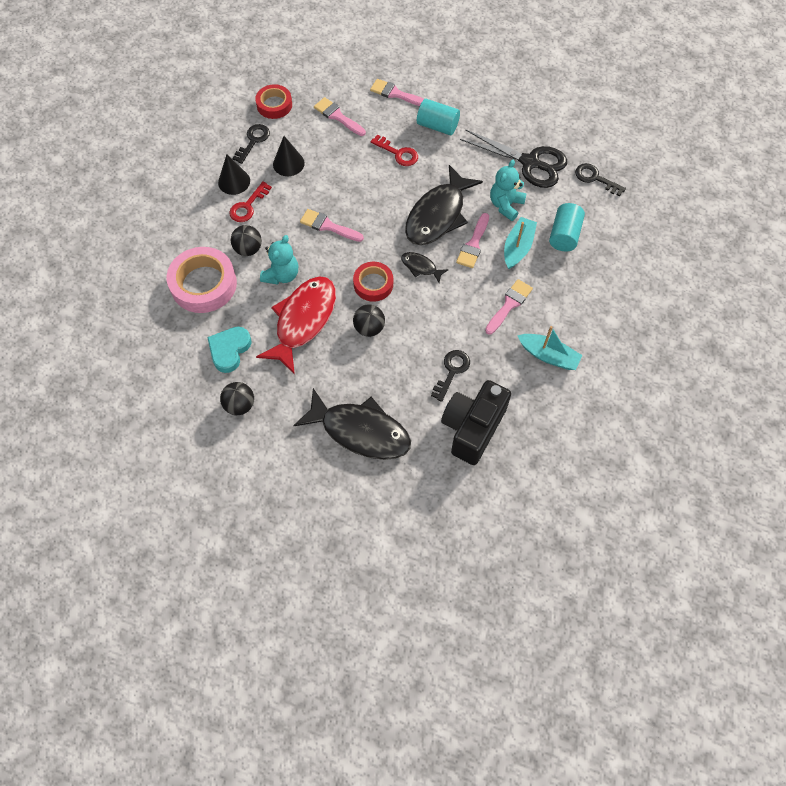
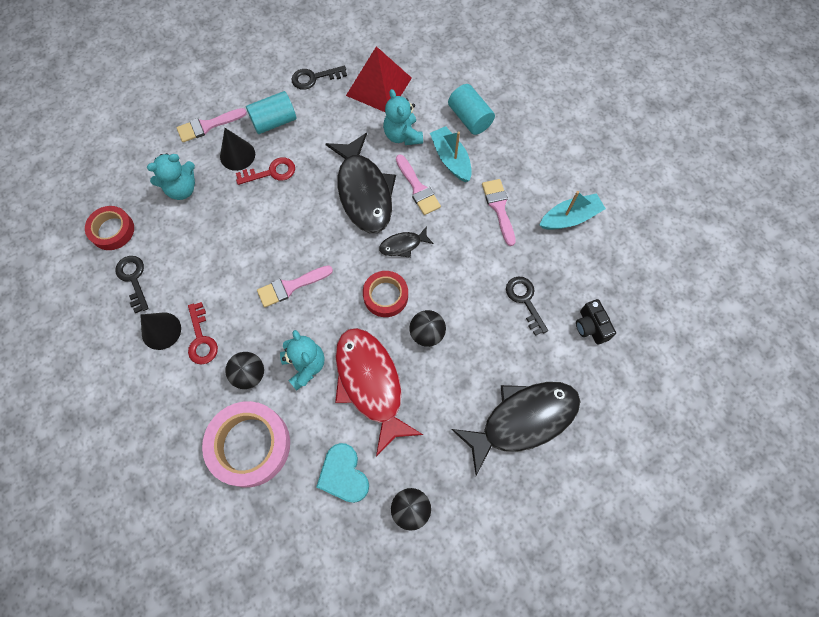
camera: 50 degrees left, 5 degrees up
(288, 163) = (190, 268): black cone -> black cone (237, 155)
(337, 116) = (182, 189): pink brush -> turquoise teddy bear
(472, 428) = (590, 327): black camera -> black camera, size x0.51
(530, 163) = (379, 86): black scissors -> red pyramid
(595, 178) = (437, 56): black key -> black key (314, 78)

